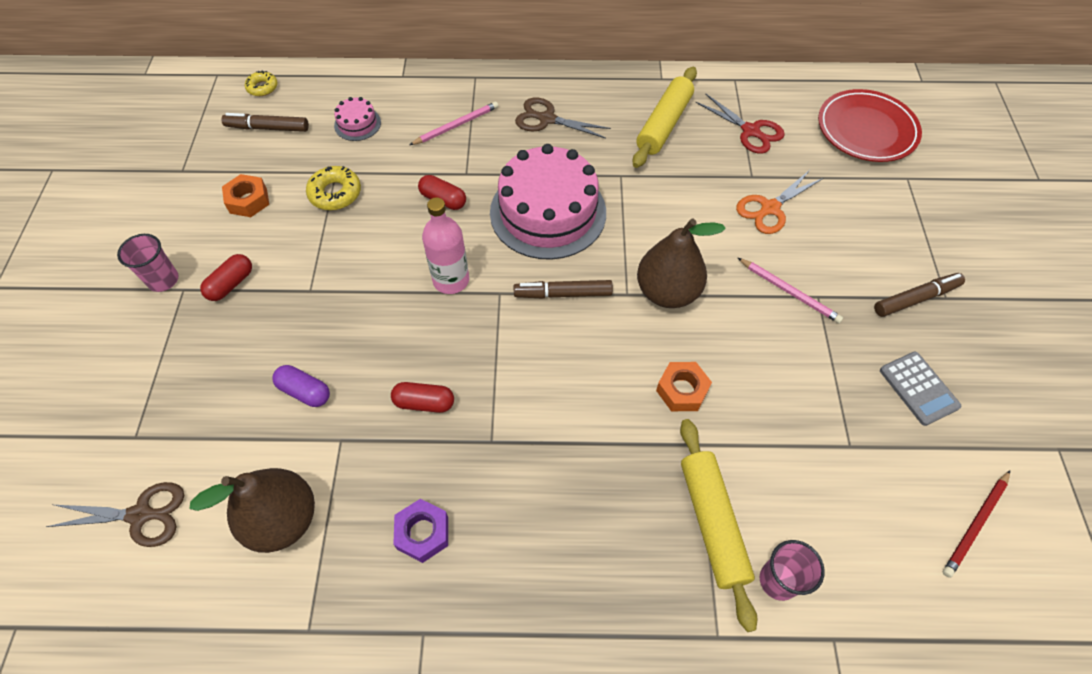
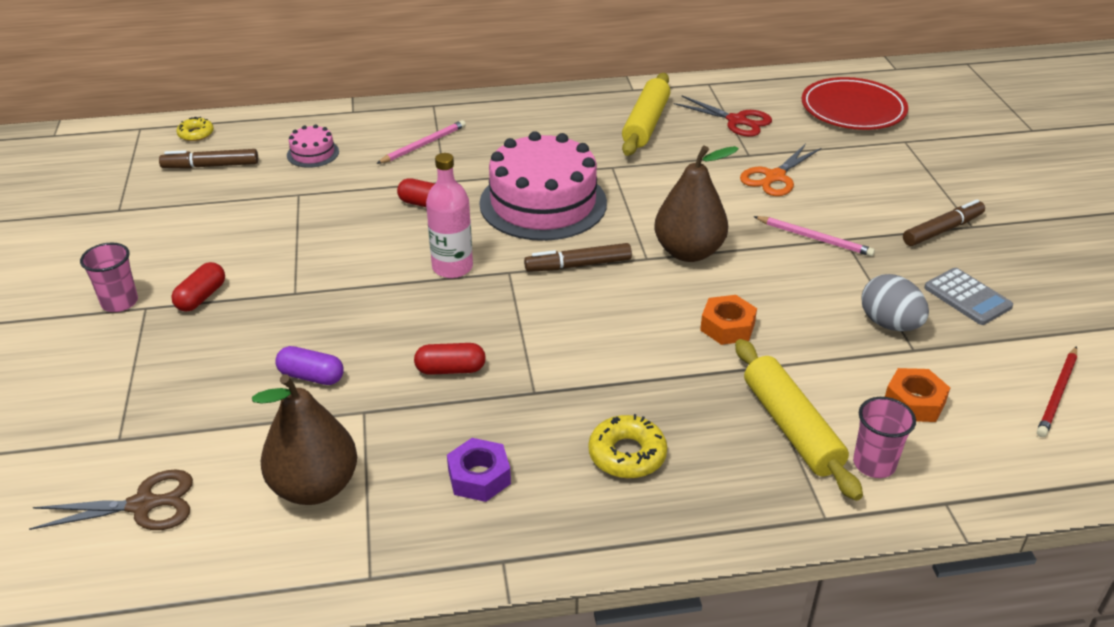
camera: 10 degrees left, 20 degrees down
(248, 200) = (204, 227): orange nut -> orange nut (914, 402)
(335, 193) = (302, 211): yellow donut -> yellow donut (627, 454)
(546, 119) = (520, 131): brown scissors -> none
(835, 410) = (889, 324): none -> grey egg

